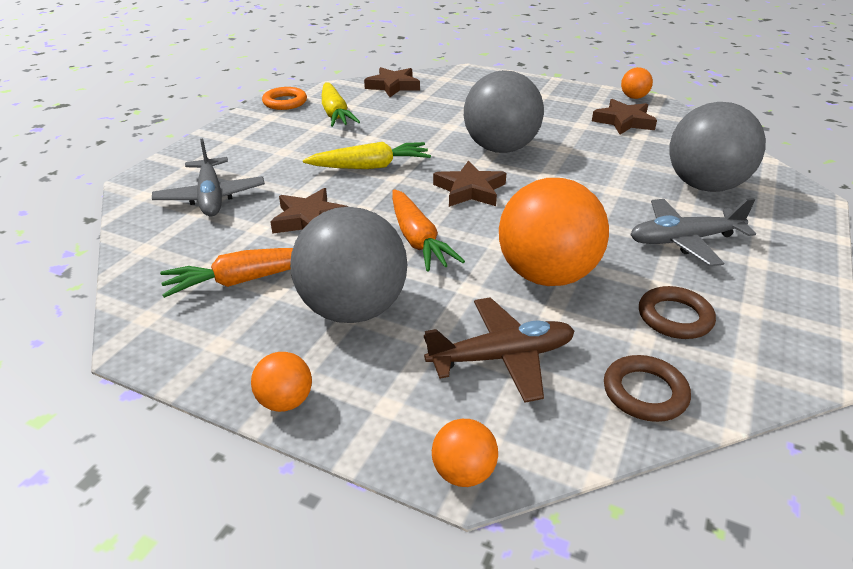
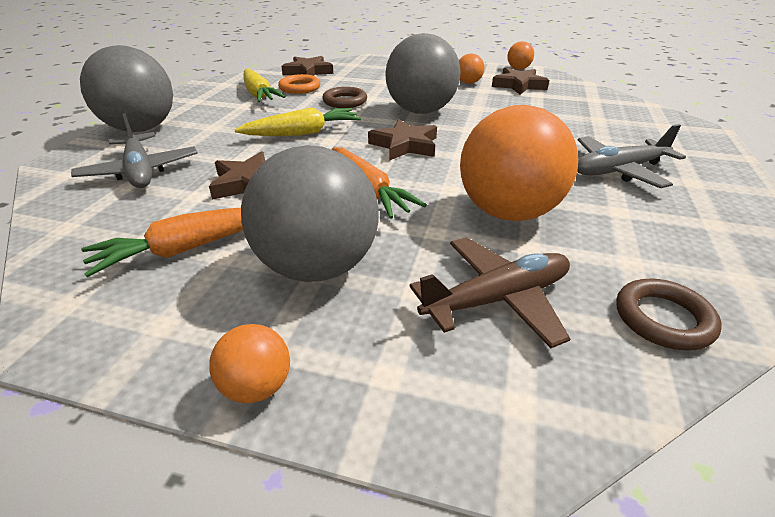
camera: 10 degrees left, 0 degrees up
(285, 102) = (208, 89): orange ring -> orange ring (300, 88)
(463, 472) = (507, 450): orange ball -> orange ball (468, 83)
(674, 317) = (649, 238): brown ring -> brown ring (345, 101)
(704, 186) = (611, 127): grey ball -> grey ball (141, 128)

